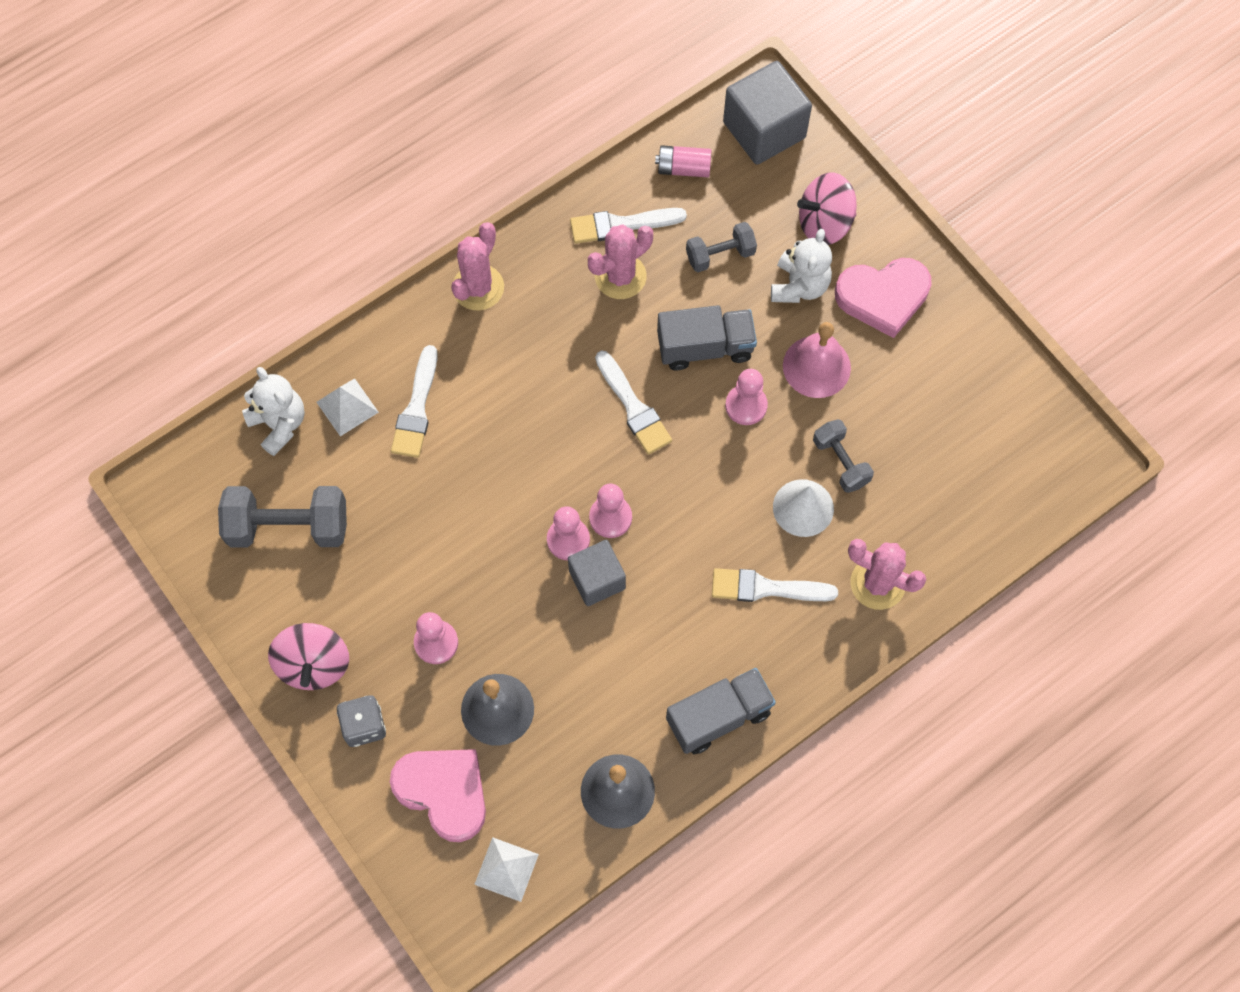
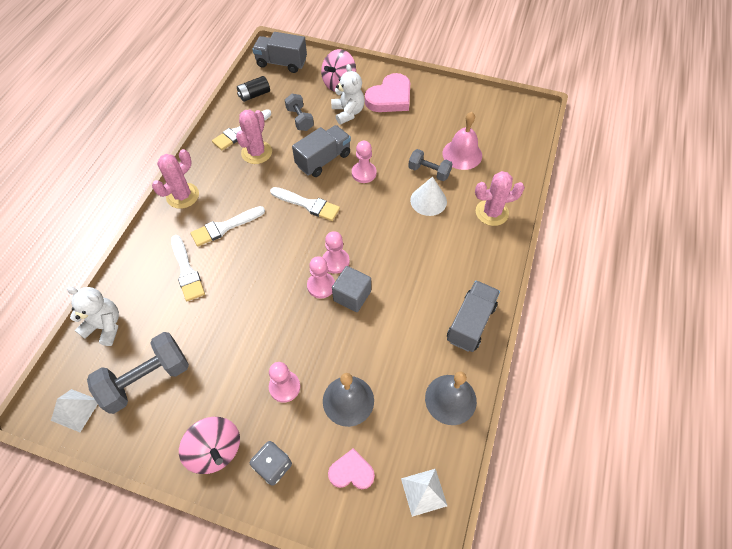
camera: 35 degrees left, 10 degrees down
(347, 407) = (143, 293): white pyramid -> white pyramid (75, 410)
(443, 792) = (351, 472): pink heart -> pink heart, size x0.59
(478, 287) = (182, 196): pink cactus -> pink cactus turned 45 degrees clockwise
(683, 168) = (254, 95): pink battery -> black battery
(720, 255) = (300, 119): grey dumbbell -> grey dumbbell turned 60 degrees counterclockwise
(764, 130) = (281, 63): grey cube -> grey truck
(766, 588) = (441, 246): white brush -> white brush (225, 227)
(816, 366) = (383, 139): pink bell -> pink bell (462, 154)

